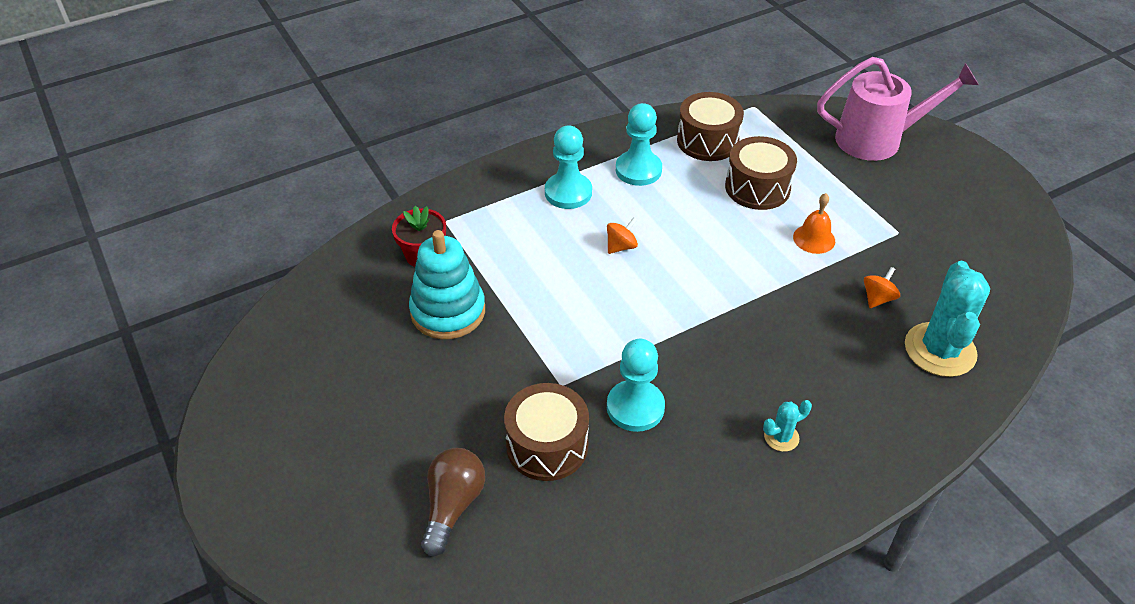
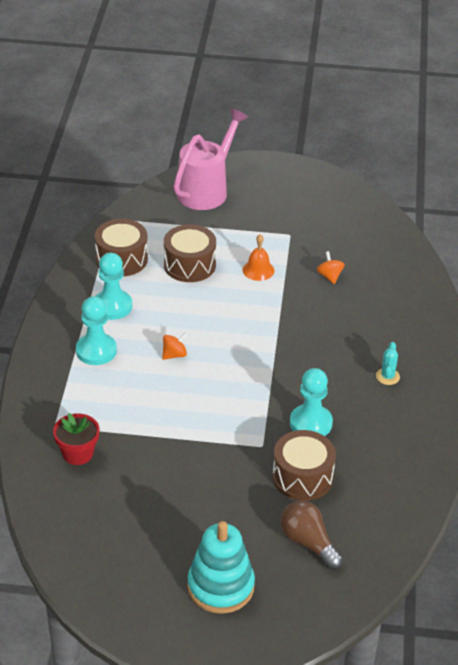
camera: 55 degrees left, 5 degrees down
(448, 311) = (145, 467): turquoise stacking toy -> turquoise stacking toy (220, 586)
(621, 246) = (174, 355): orange spinning top -> orange spinning top turned 60 degrees clockwise
(940, 350) = (388, 278): turquoise cactus -> none

